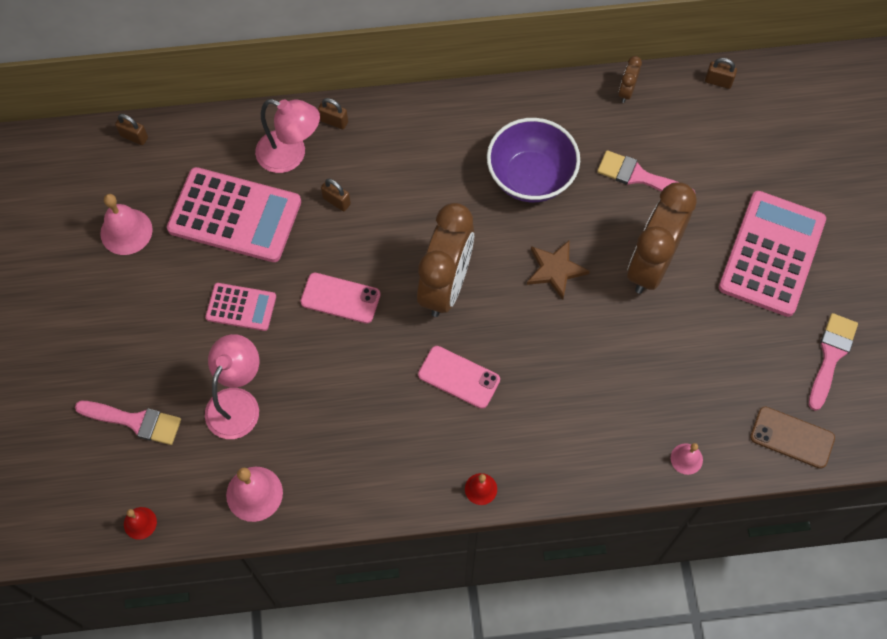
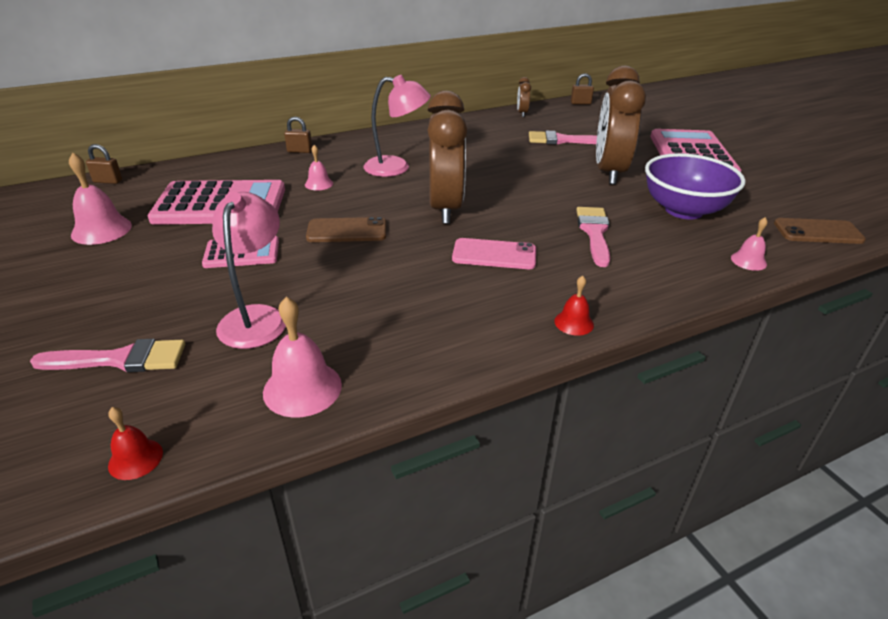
camera: 20 degrees left, 30 degrees down
(290, 155) = (266, 170): pink lamp -> pink lamp (396, 167)
(336, 201) = (319, 184): brown padlock -> pink bell
(340, 298) = (347, 231): pink phone -> brown phone
(530, 177) = (480, 151): purple bowl -> purple bowl (684, 210)
(555, 270) = (535, 186): brown star -> none
(831, 356) = (791, 189): pink brush -> pink brush (594, 233)

